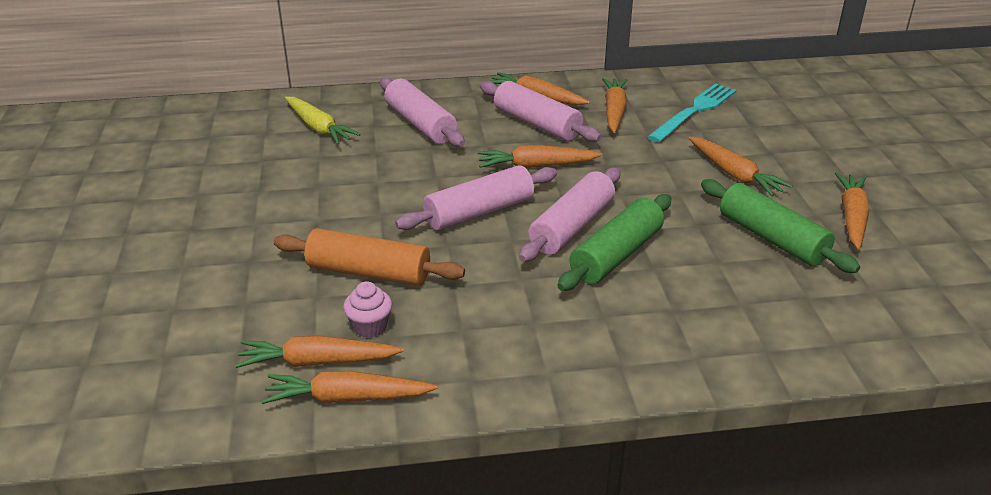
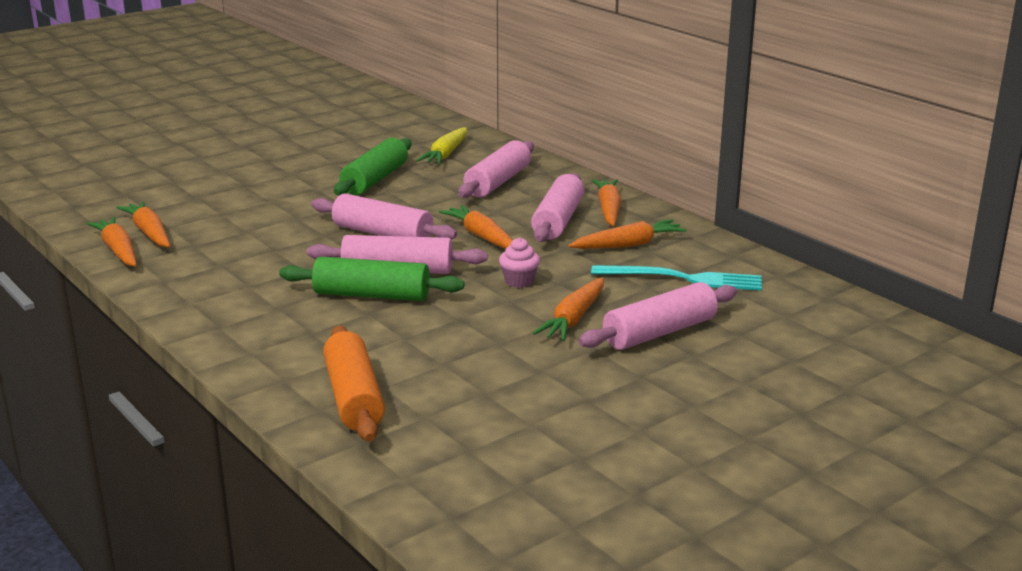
camera: 60 degrees right, 10 degrees down
(369, 272) = (264, 220): orange rolling pin -> orange rolling pin (354, 398)
(370, 327) = (199, 237): pink cupcake -> pink cupcake (519, 281)
(772, 238) = (470, 355): green rolling pin -> green rolling pin (375, 180)
(780, 149) = (659, 332): none -> pink rolling pin
(852, 217) = (556, 388): orange carrot -> none

